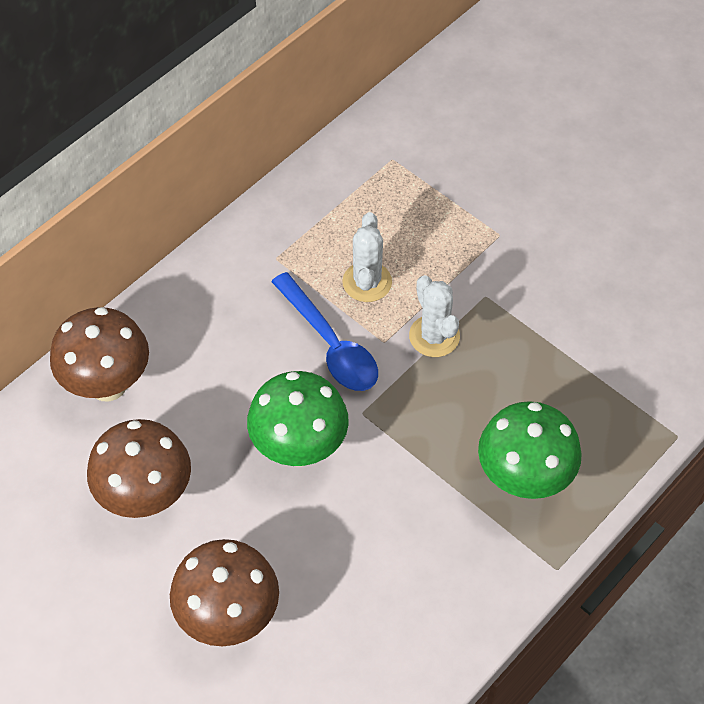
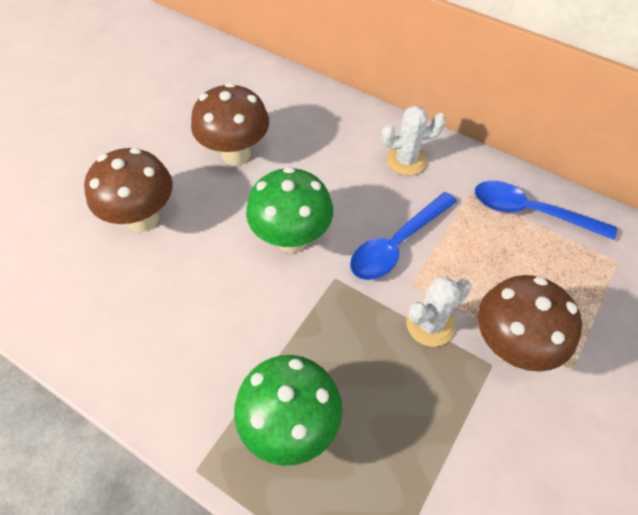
camera: 80 degrees right, 0 degrees up
(108, 385) = (323, 116): brown mushroom -> brown mushroom (510, 346)
(315, 211) = (530, 212): none -> blue spoon
(367, 282) = (470, 261): white cactus -> white cactus (406, 160)

